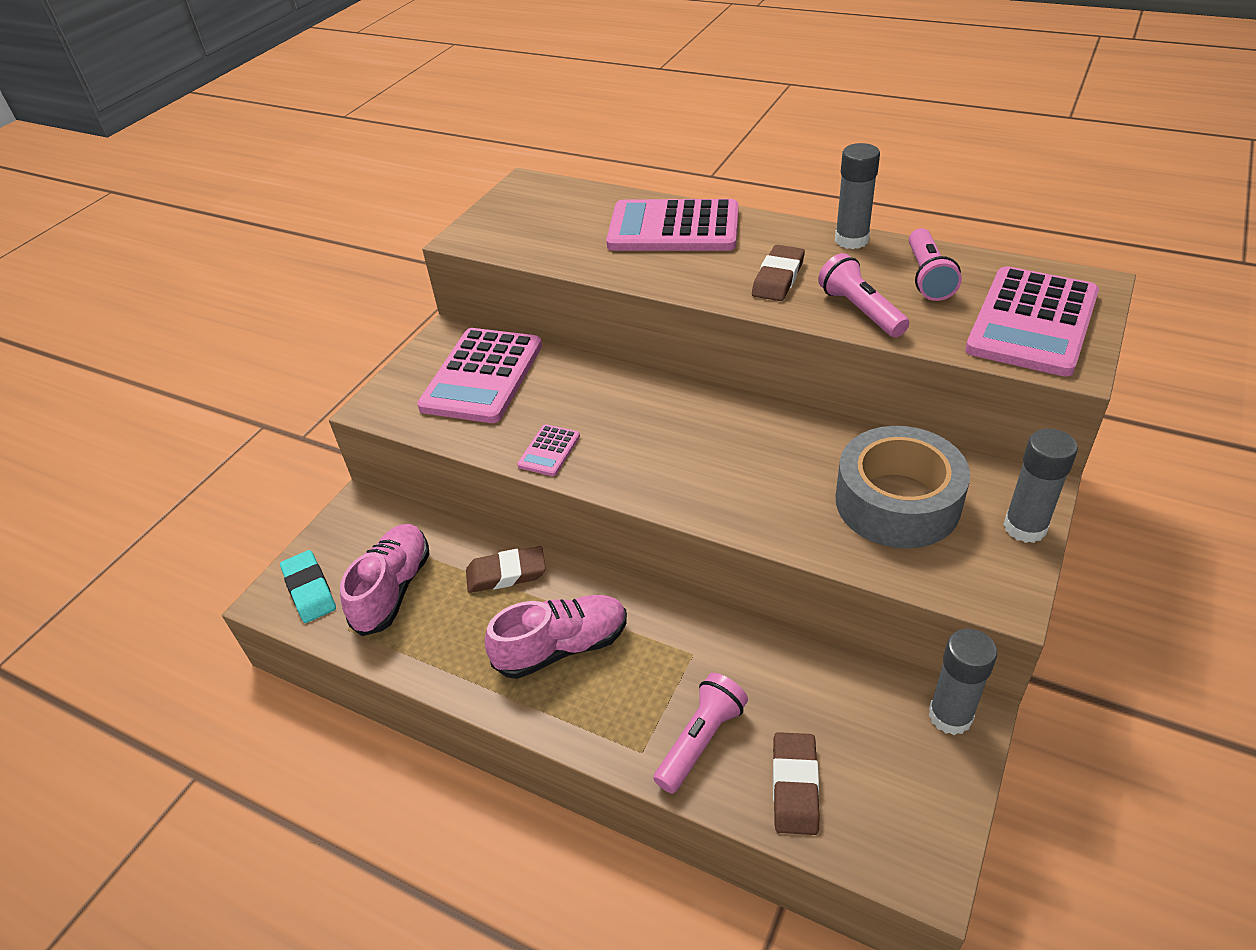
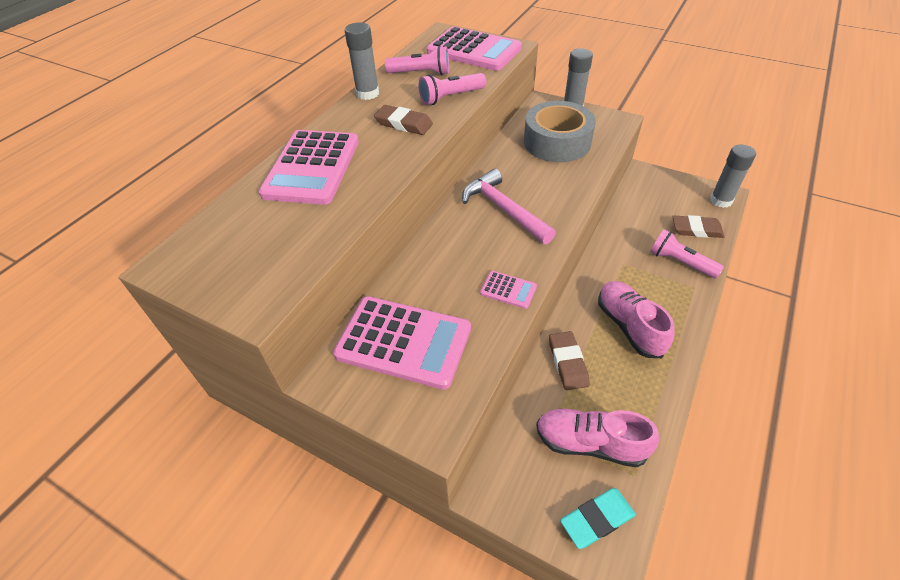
camera: 90 degrees left, 5 degrees up
(705, 442) = (503, 209): none -> pink hammer
(950, 716) = (643, 177): grey glue stick -> grey glue stick (721, 200)

